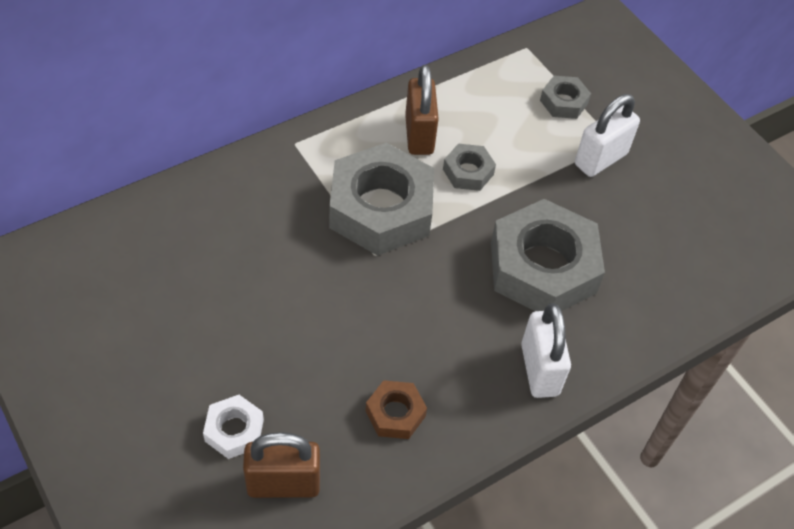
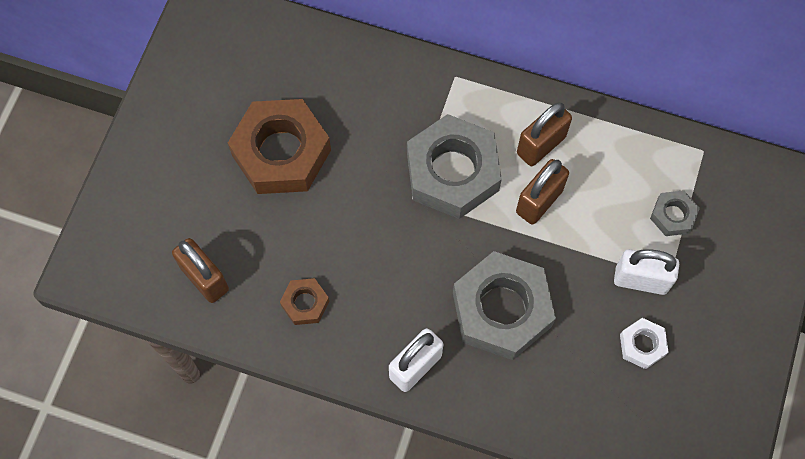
camera: 55 degrees right, 15 degrees up
(222, 320) = (281, 152): none -> brown nut
(234, 430) = (215, 223): white nut -> white nut (642, 345)
(468, 172) = (539, 201): grey nut -> brown padlock

